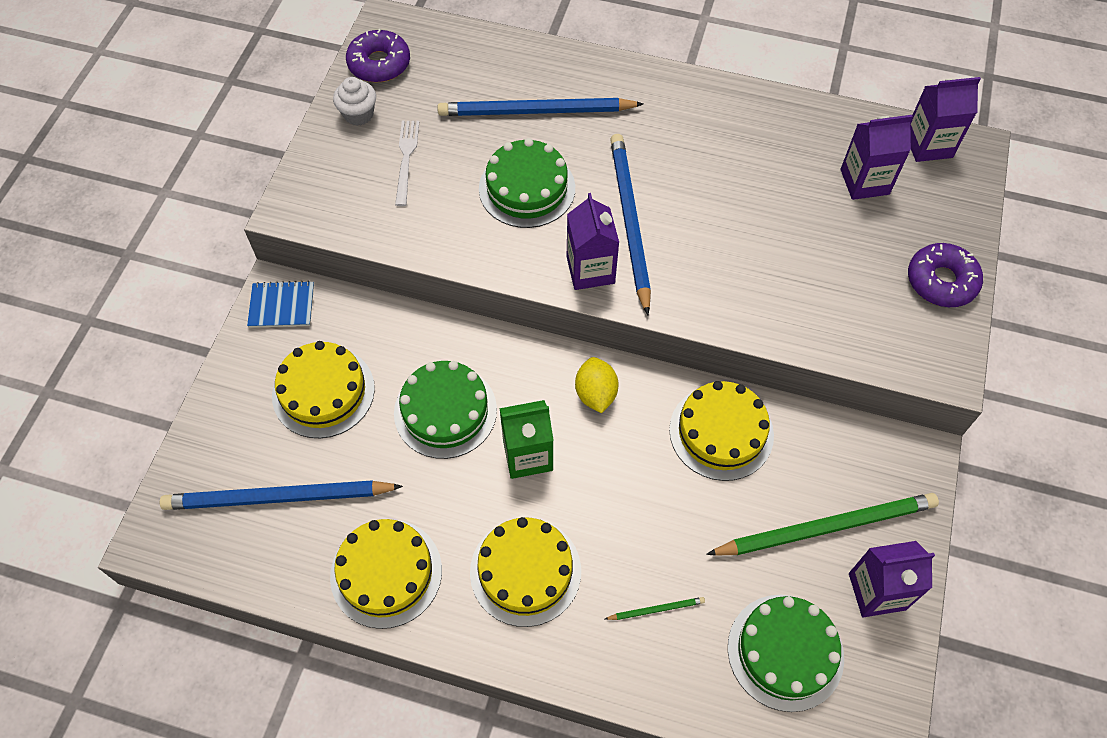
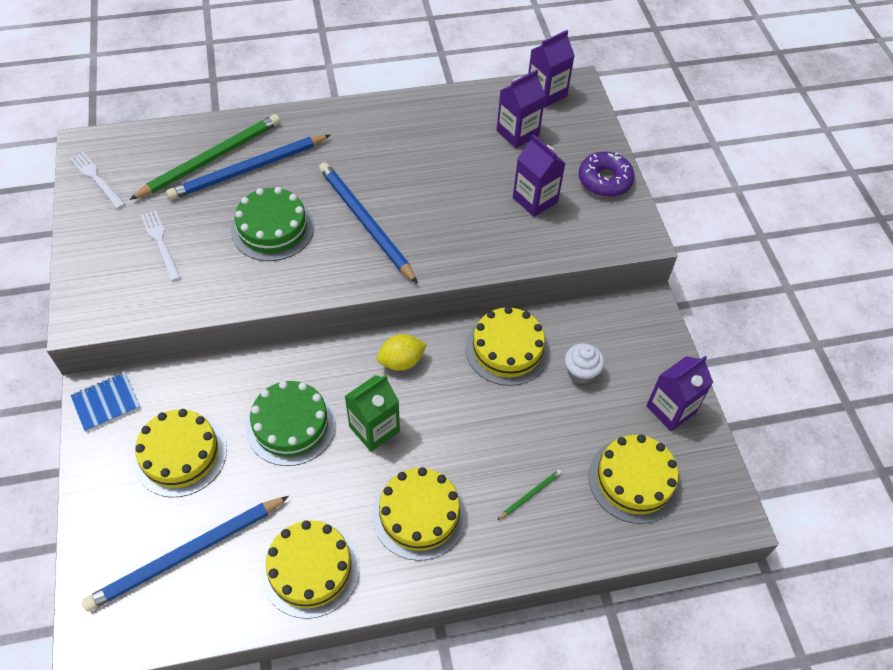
camera: 30 degrees left, 5 degrees down
(358, 114) = (100, 223): white cupcake -> white cupcake (581, 372)
(379, 64) = (96, 179): purple donut -> white fork
(590, 270) = (355, 269): purple carton -> purple carton (535, 200)
(595, 394) = (401, 361): yellow lemon -> yellow lemon turned 75 degrees counterclockwise
(785, 652) = (634, 480): green cake -> yellow cake
(826, 527) = (614, 382): green pencil -> green pencil (211, 159)

